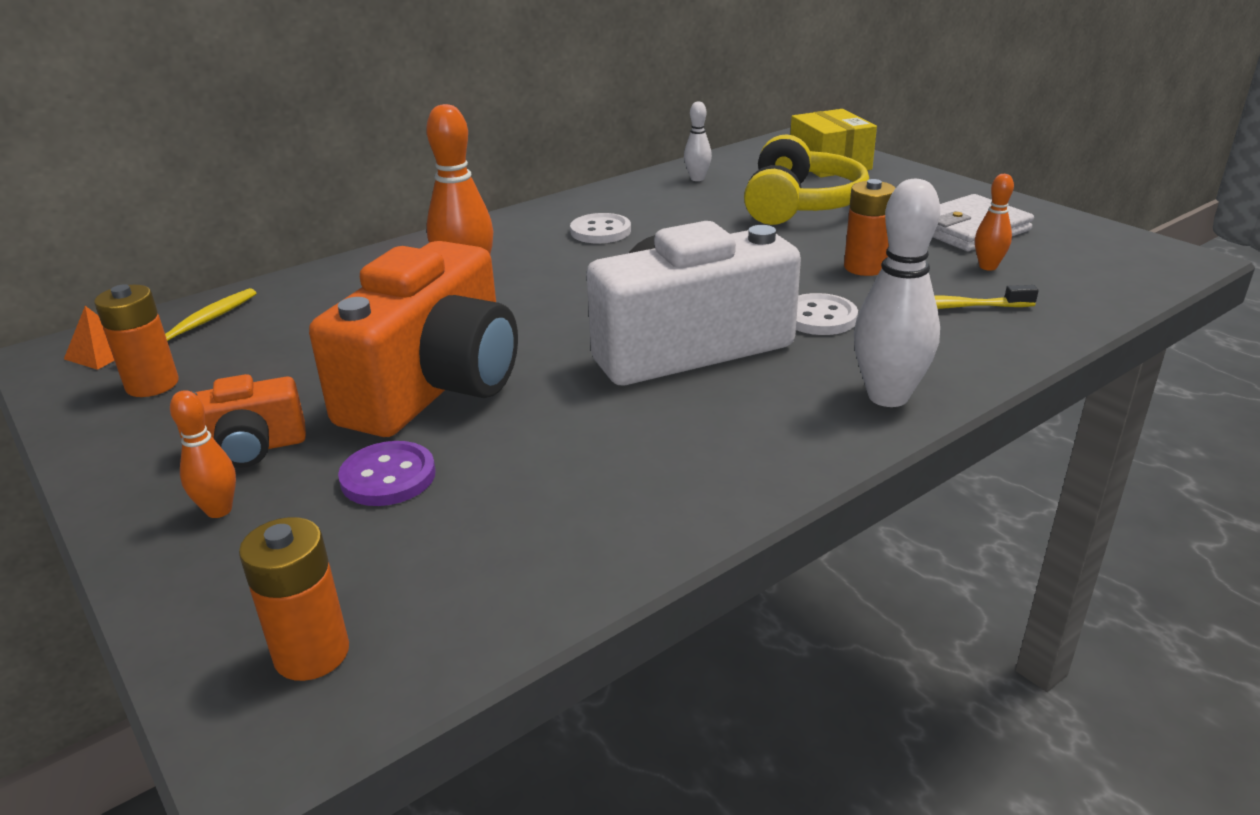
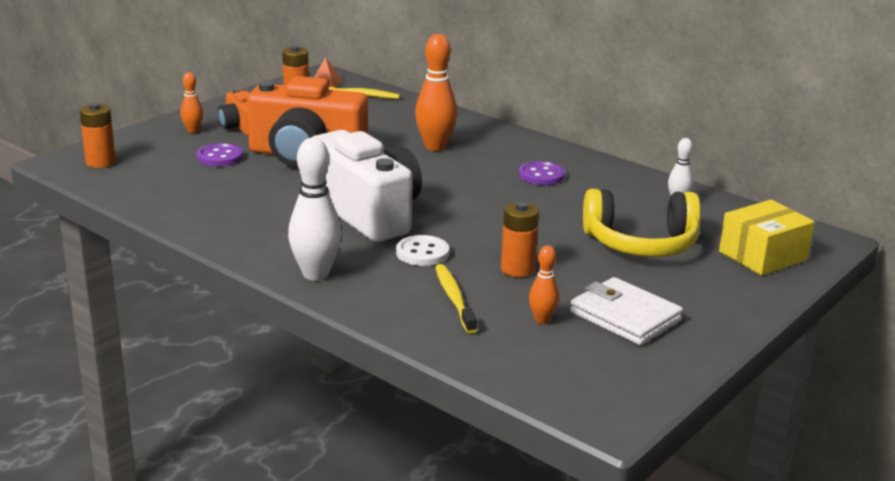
camera: 75 degrees right, 5 degrees down
(600, 231) = (541, 175): white button -> purple button

